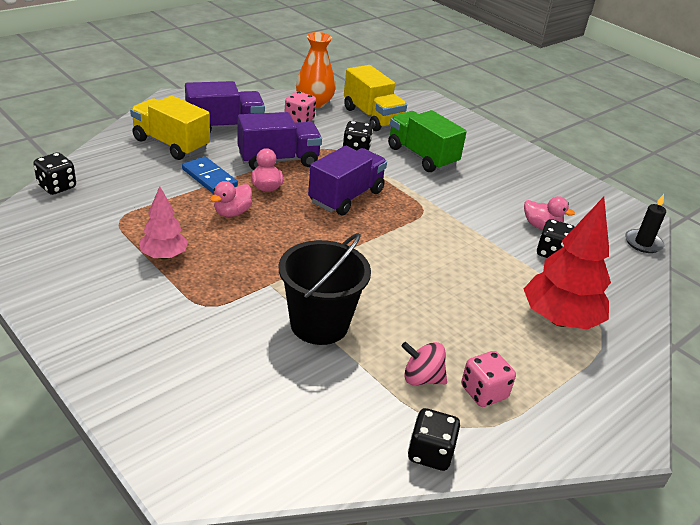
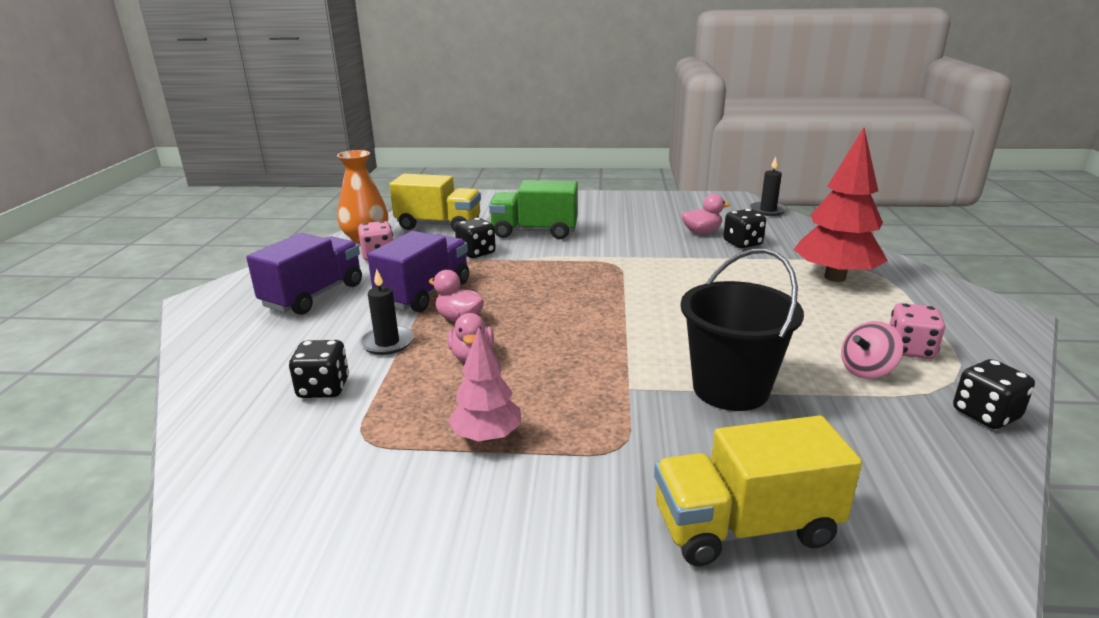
camera: 40 degrees left, 10 degrees down
(57, 186) = (208, 460): black dice -> black dice (323, 388)
(171, 144) = (281, 339): yellow truck -> yellow truck (745, 527)
(209, 178) = (387, 343): blue domino -> black candle
(346, 197) = (541, 287): purple truck -> none

